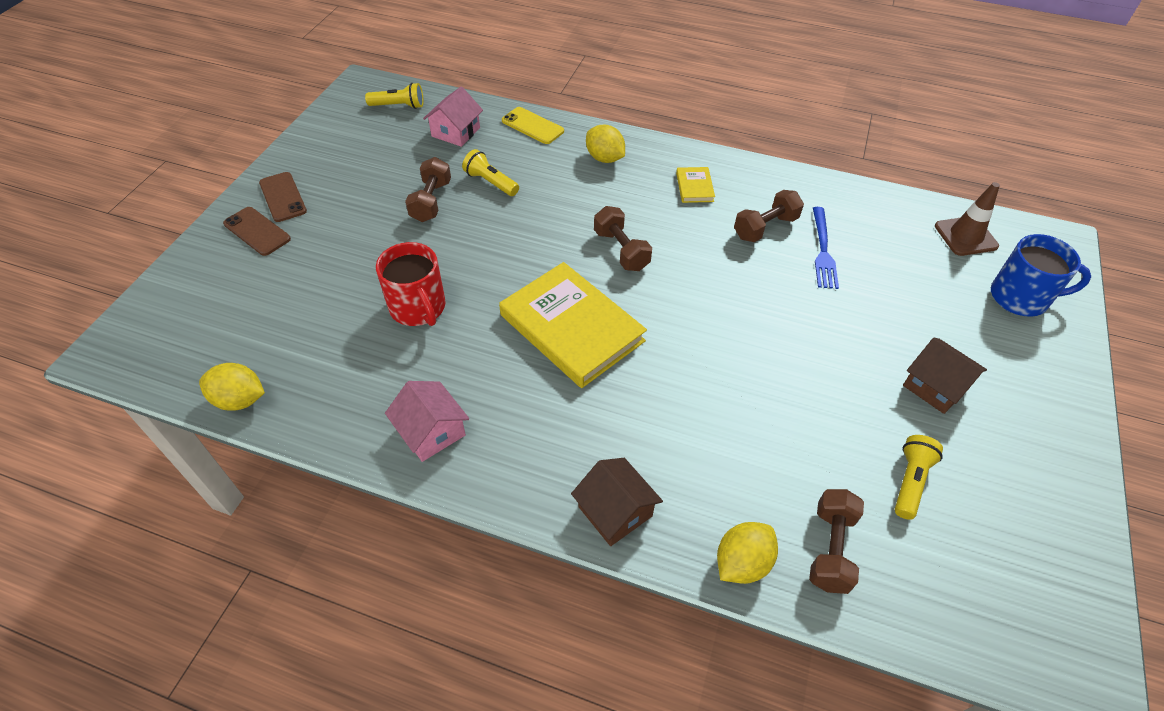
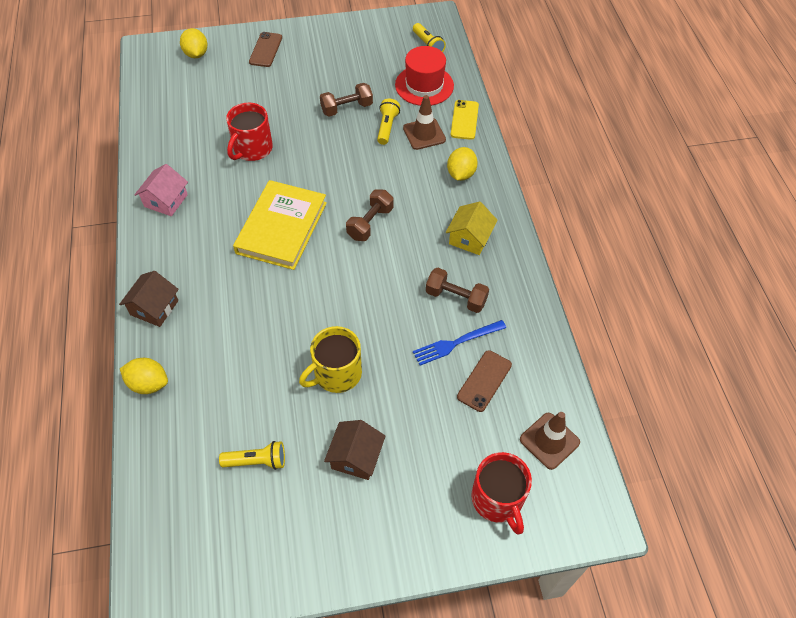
camera: 60 degrees right, 5 degrees up
(240, 400) = (144, 114): yellow lemon -> yellow lemon (196, 54)
(283, 197) = (301, 43): brown phone -> brown phone (484, 381)
(456, 132) = (424, 85): pink house -> red hat
(526, 160) = (424, 134): none -> brown traffic cone
(694, 187) = (470, 238): yellow book -> yellow house
(817, 360) = (336, 373): none -> yellow mug
(830, 549) = (180, 428): brown dumbbell -> none
(1020, 297) = (497, 499): blue mug -> red mug

